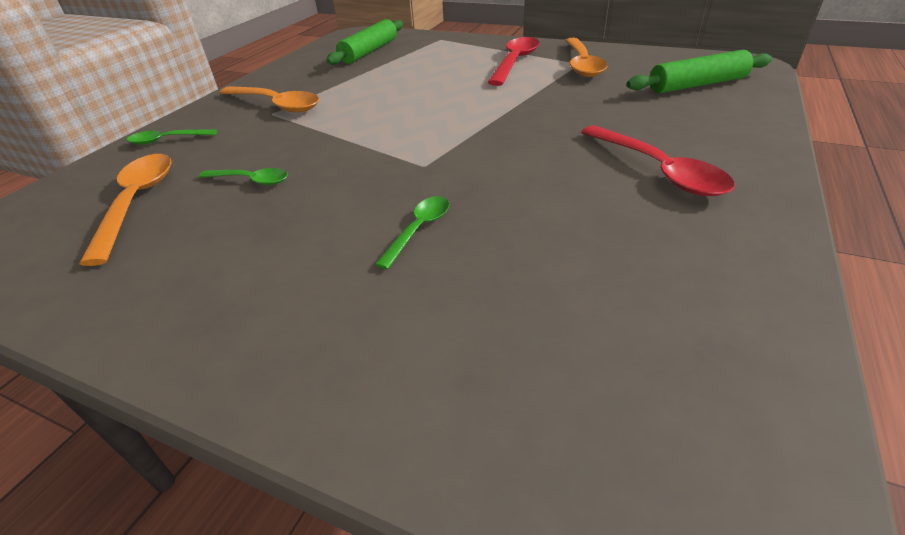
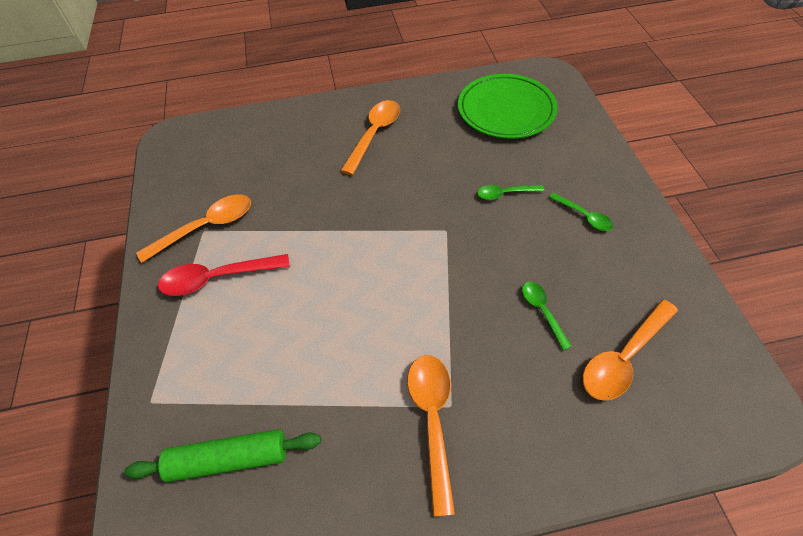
camera: 125 degrees left, 15 degrees up
(167, 140) = (560, 449): green spoon -> green spoon (584, 216)
(623, 338) = (506, 110): none -> green plate
(658, 170) = (374, 134): red spoon -> orange spoon
(697, 85) = (230, 150): green rolling pin -> none

